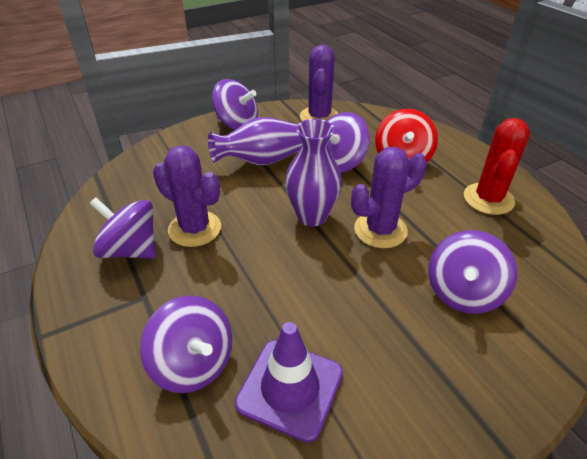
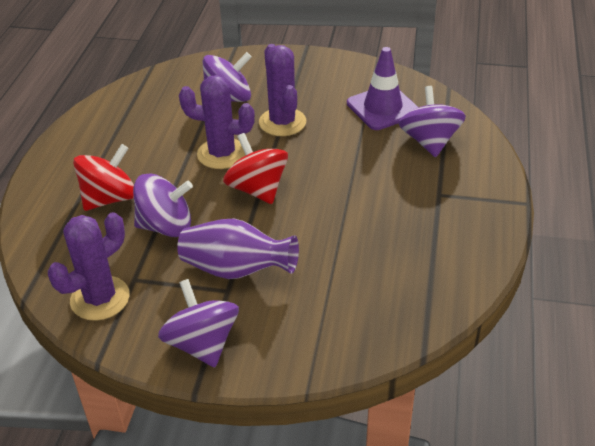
camera: 140 degrees left, 0 degrees up
(130, 249) = (430, 236): purple spinning top -> none
(195, 229) = (363, 228): purple cactus -> purple cactus (282, 122)
(312, 216) = (257, 189): purple vase -> red spinning top
(488, 199) = (110, 134): red cactus -> none

